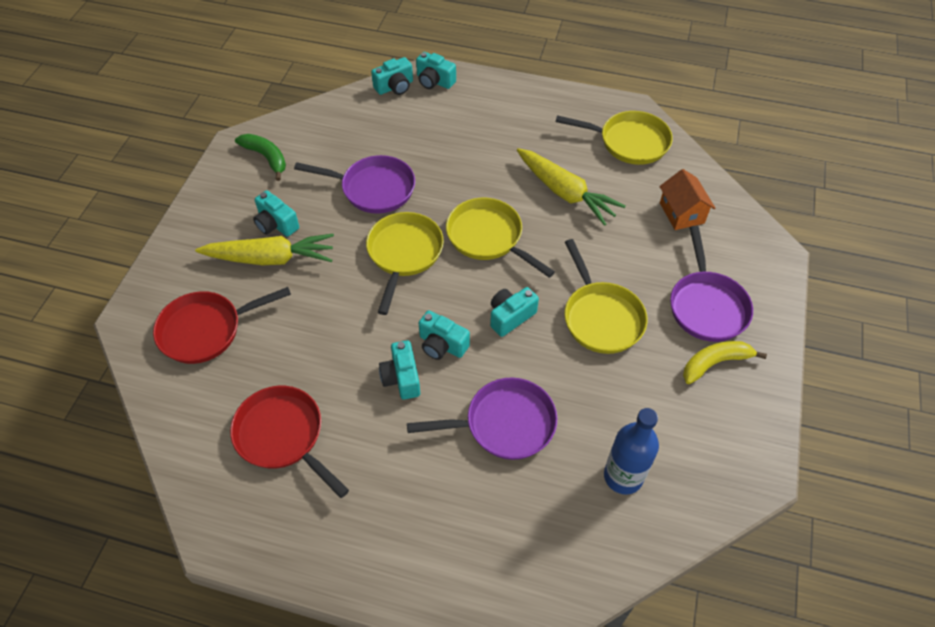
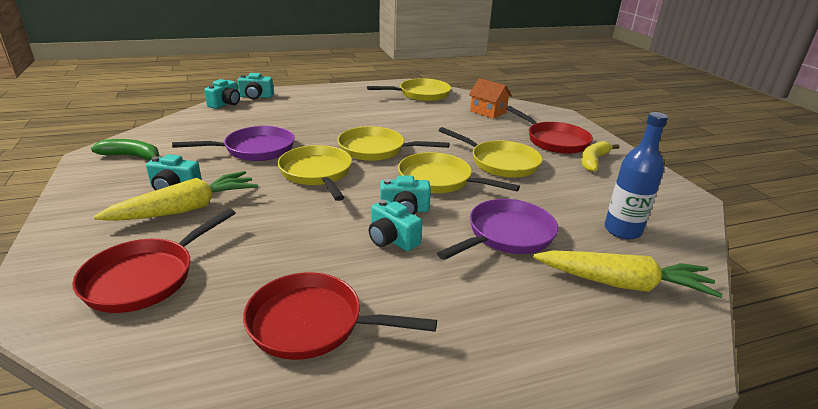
camera: 35 degrees left, 25 degrees down
(510, 317) = (439, 180): turquoise camera -> yellow pan
(565, 193) = (406, 120): yellow carrot -> yellow carrot (622, 284)
(706, 306) = (554, 141): purple pan -> red pan

